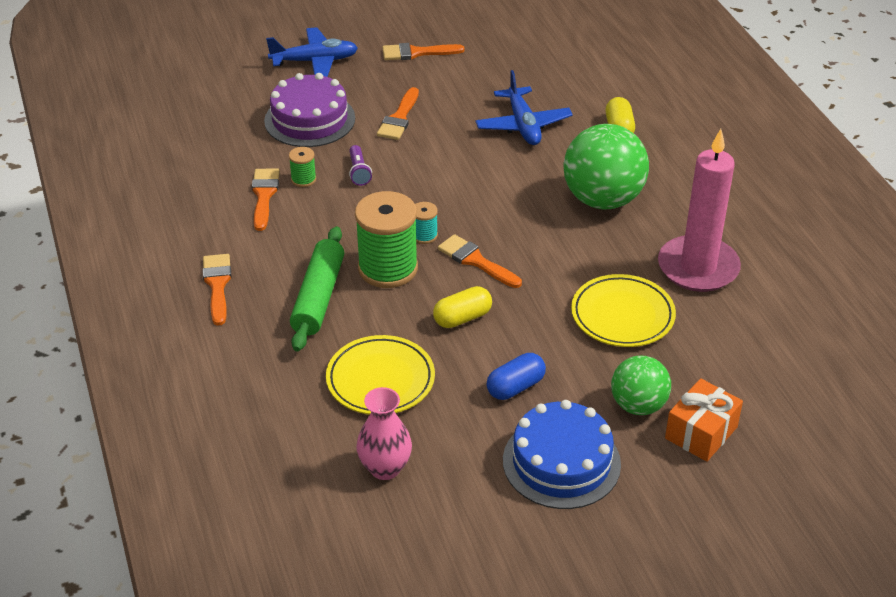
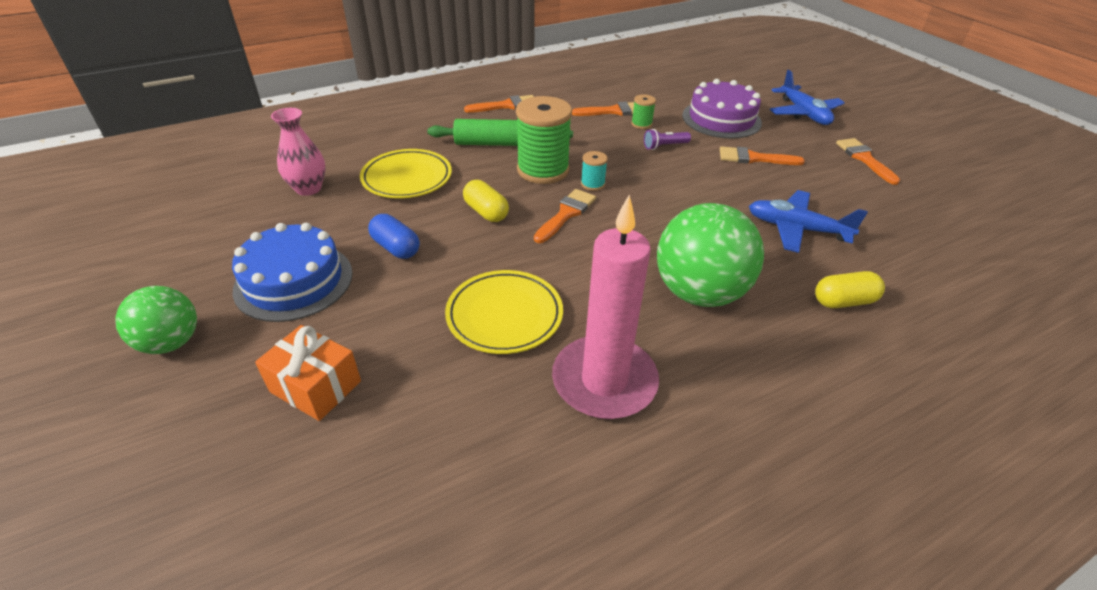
camera: 80 degrees right, 0 degrees up
(523, 125) = (796, 229): blue plane -> blue plane turned 45 degrees clockwise
(638, 405) = (364, 332): green ball -> green ball (171, 343)

